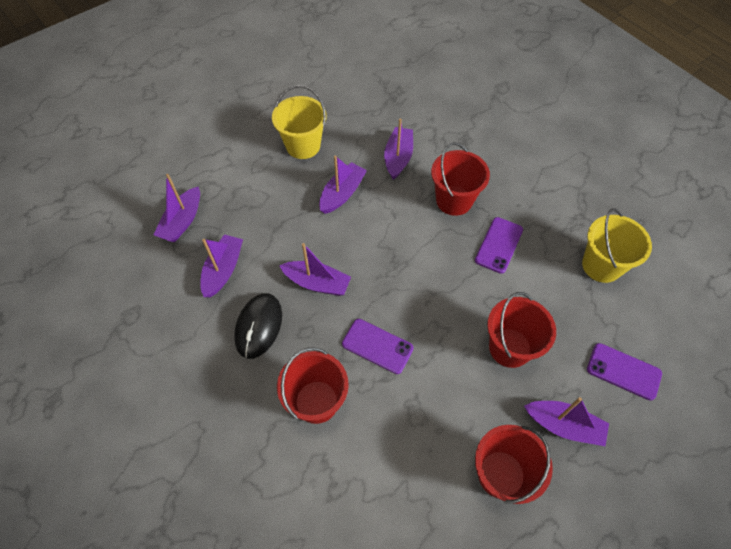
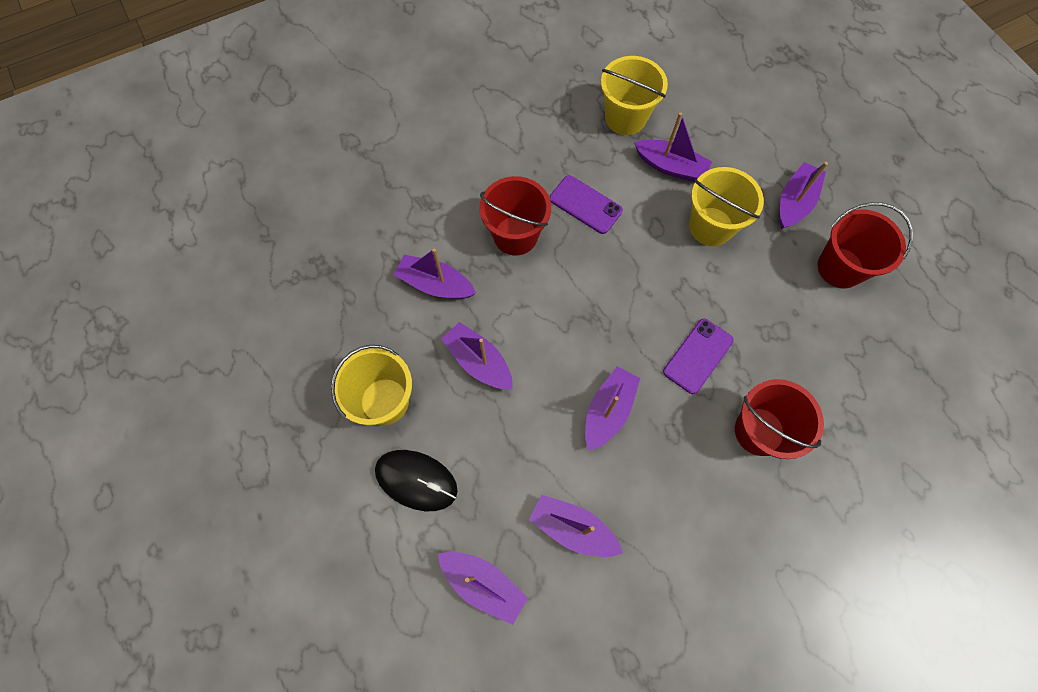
camera: 80 degrees left, 10 degrees up
(258, 326) = (659, 488): black mouse -> black mouse (416, 480)
(509, 347) = (711, 226): red bucket -> yellow bucket
(562, 308) = (670, 167): none -> purple boat
(623, 371) = (743, 137): purple phone -> none

